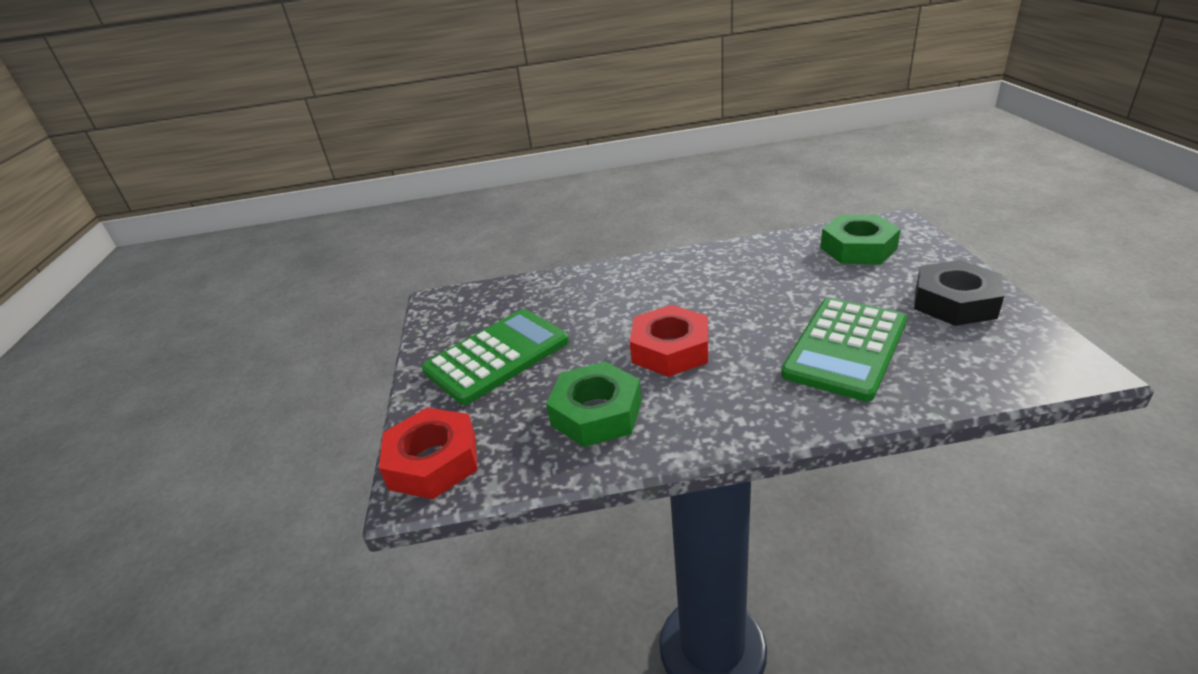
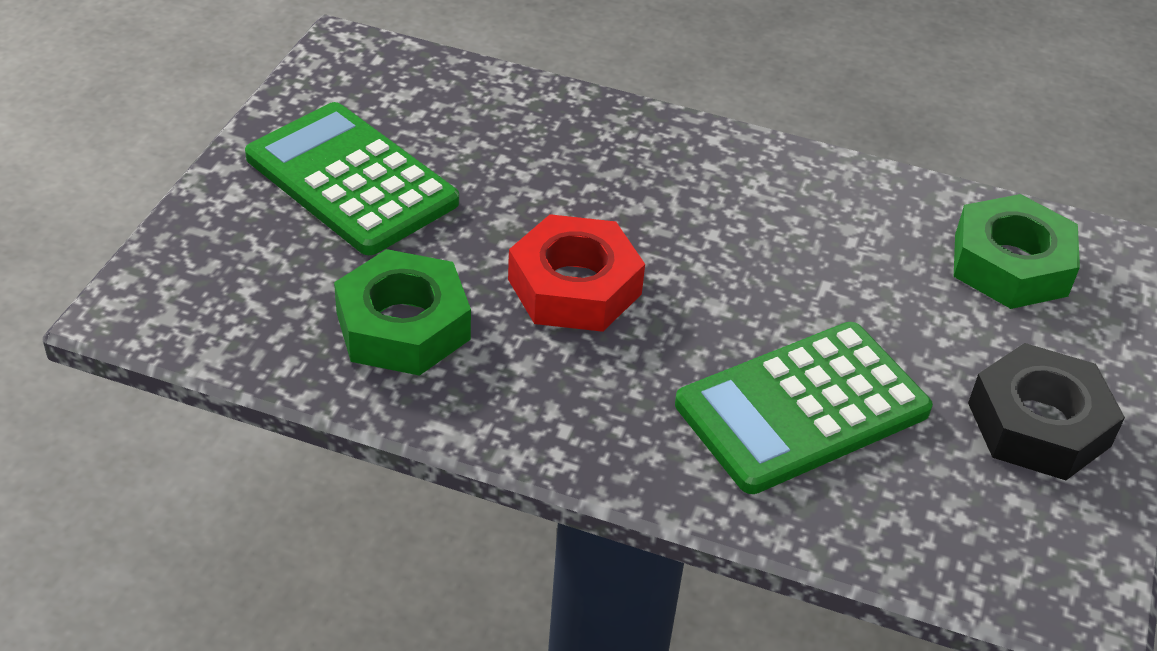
camera: 20 degrees right, 10 degrees up
(433, 461) = (172, 287): red nut -> none
(497, 356) = (351, 180): green calculator -> green calculator turned 120 degrees counterclockwise

